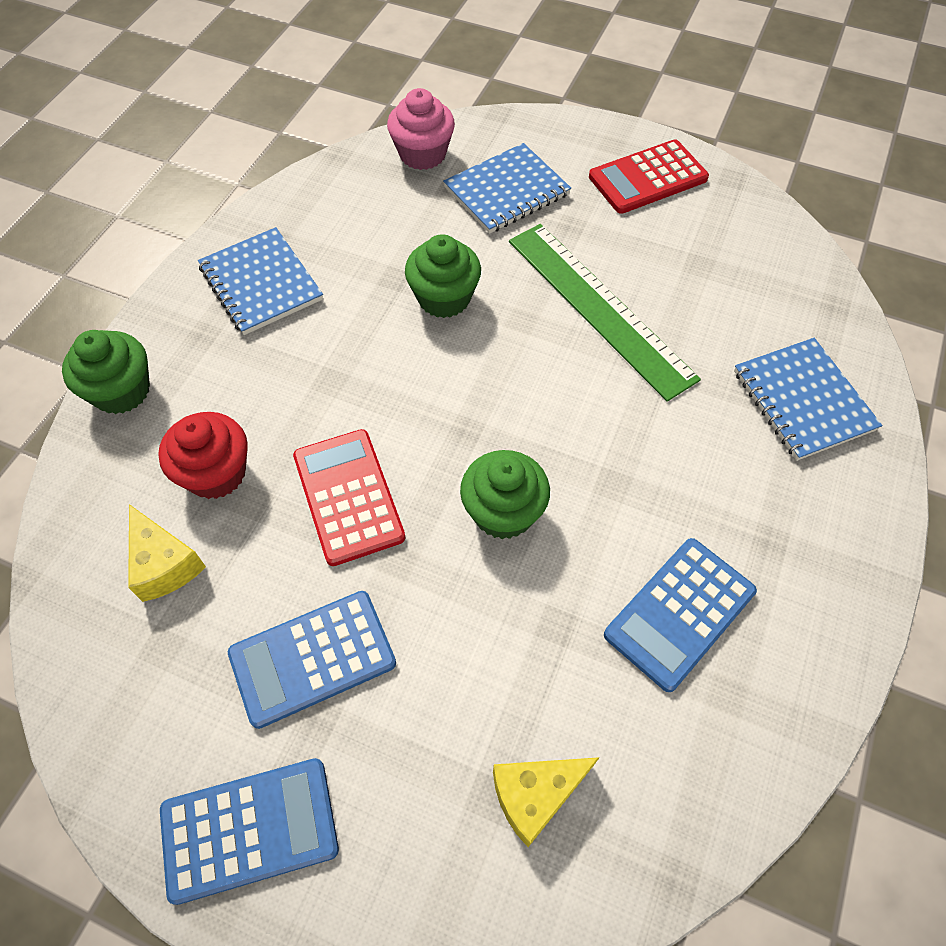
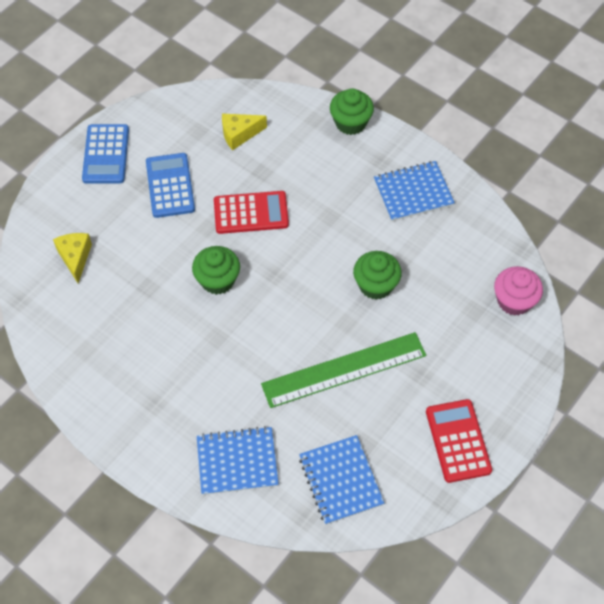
camera: 105 degrees right, 0 degrees up
(216, 473) = (284, 159): red cupcake -> none
(507, 191) = (464, 344): blue notebook -> blue notebook (340, 480)
(679, 613) = (132, 344): blue calculator -> none

